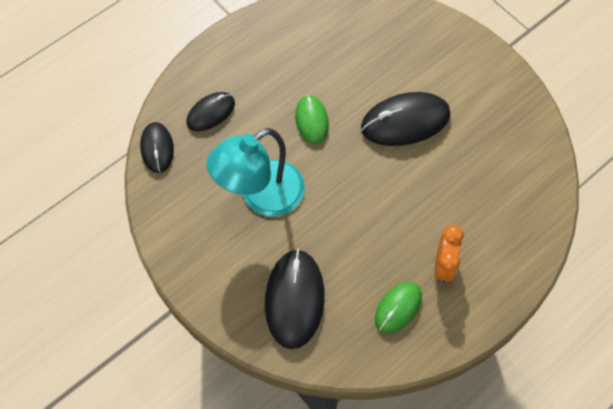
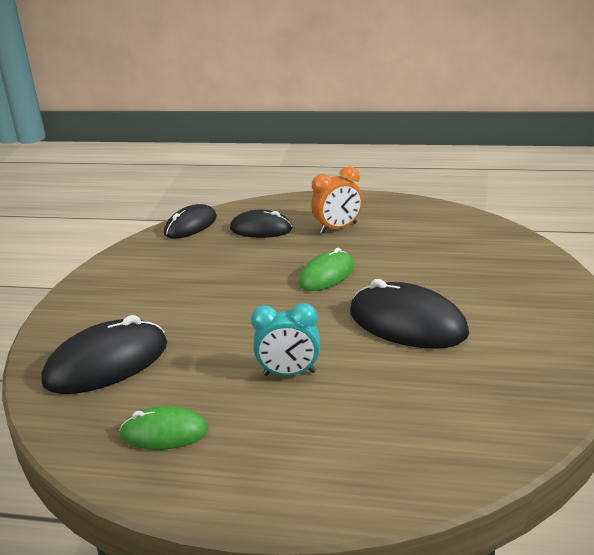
camera: 55 degrees right, 35 degrees down
(261, 196) = (204, 291): turquoise lamp -> none
(399, 211) = (289, 373): none -> turquoise clock
(443, 266) = (257, 438): orange clock -> orange clock (338, 228)

